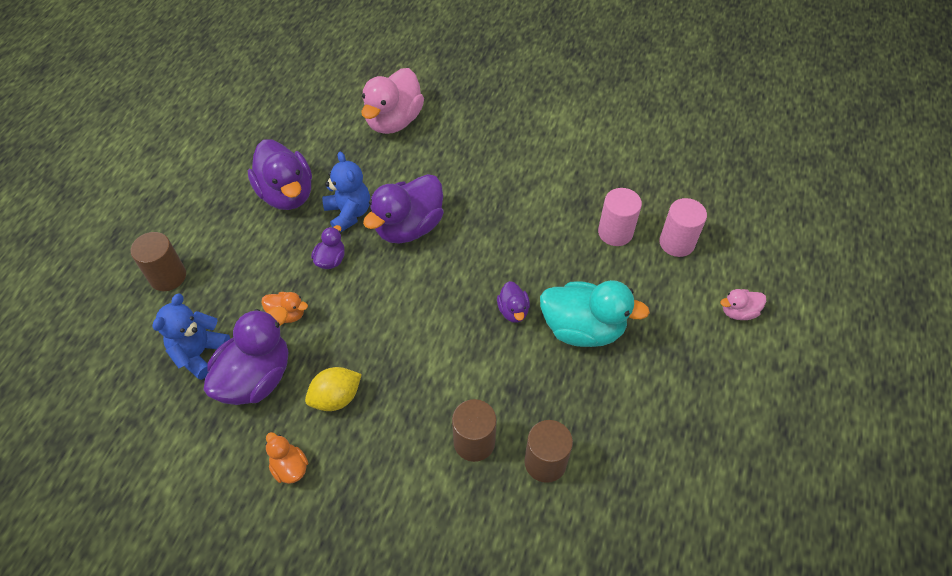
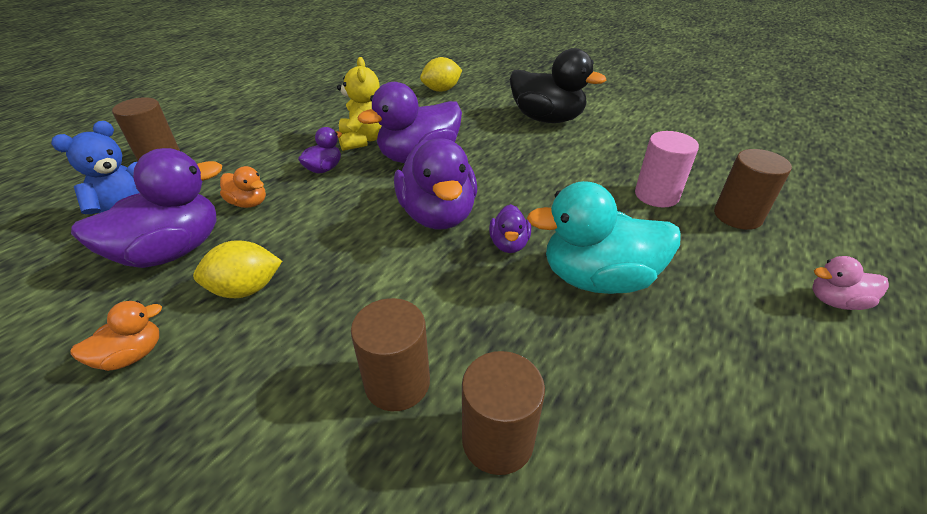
camera: 15 degrees right, 15 degrees down
(287, 194) = (314, 120): purple duck -> purple duck (438, 215)
(290, 467) = (132, 355): orange duck -> orange duck turned 75 degrees clockwise
(349, 213) = (363, 140): blue teddy bear -> yellow teddy bear
(394, 121) = (441, 90): pink duck -> yellow lemon
(508, 148) = (547, 119): none -> black duck
(583, 328) = (597, 278): turquoise duck -> turquoise duck turned 150 degrees clockwise
(676, 243) = (737, 216): pink cylinder -> brown cylinder

